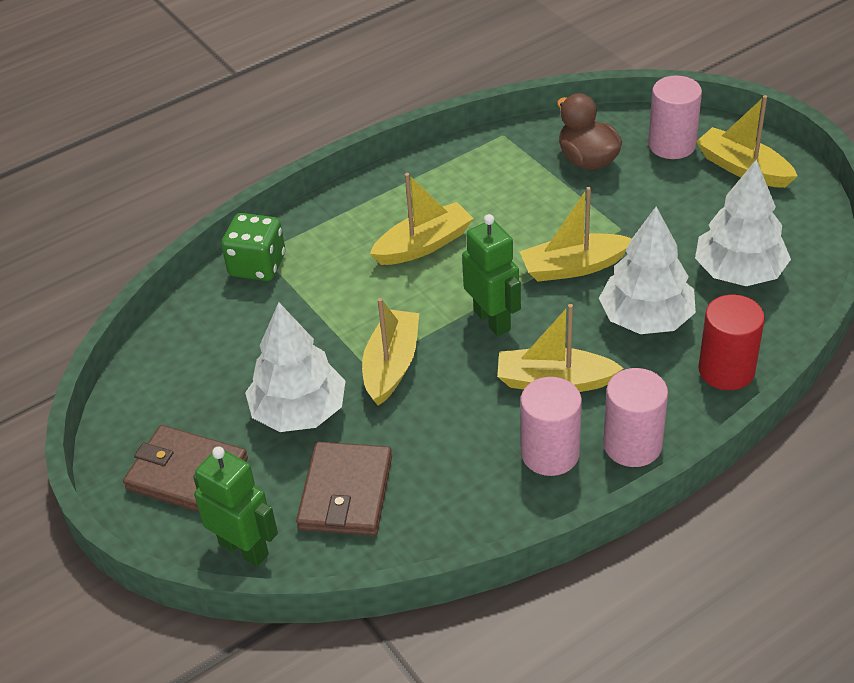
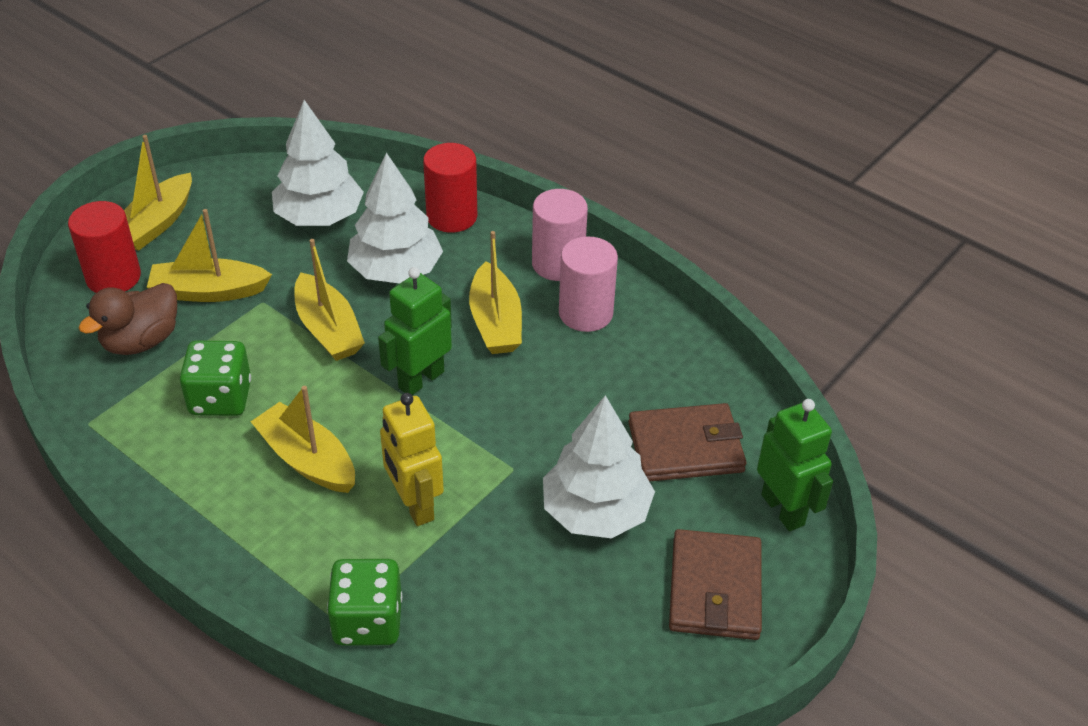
camera: 110 degrees left, 0 degrees up
(244, 549) = (783, 509): green robot -> green robot turned 135 degrees clockwise
(353, 301) = (414, 505): none -> yellow robot
(391, 365) = (507, 448): yellow boat -> yellow boat (209, 291)
(507, 201) = (220, 398): none -> green dice
(672, 145) = (113, 277): pink cylinder -> red cylinder

